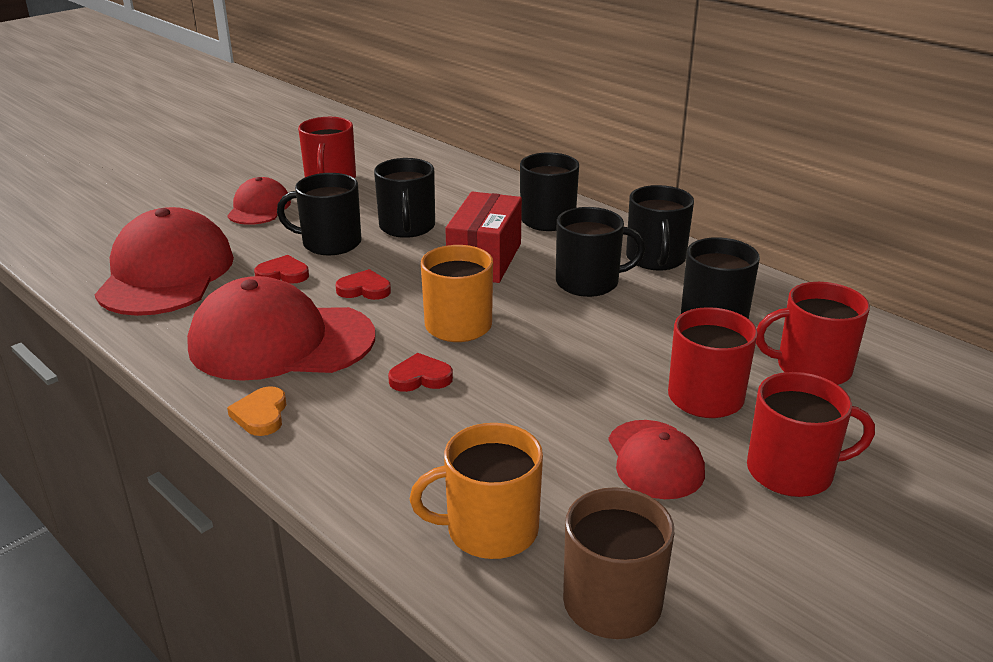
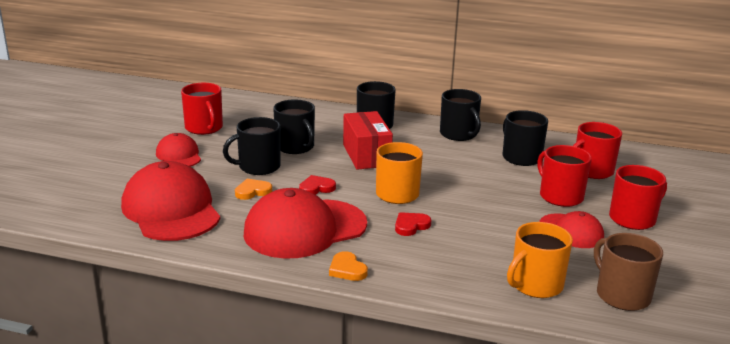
camera: 30 degrees left, 5 degrees down
(283, 274) = (252, 191): red heart -> orange heart
(589, 282) = (439, 155): black mug -> none

